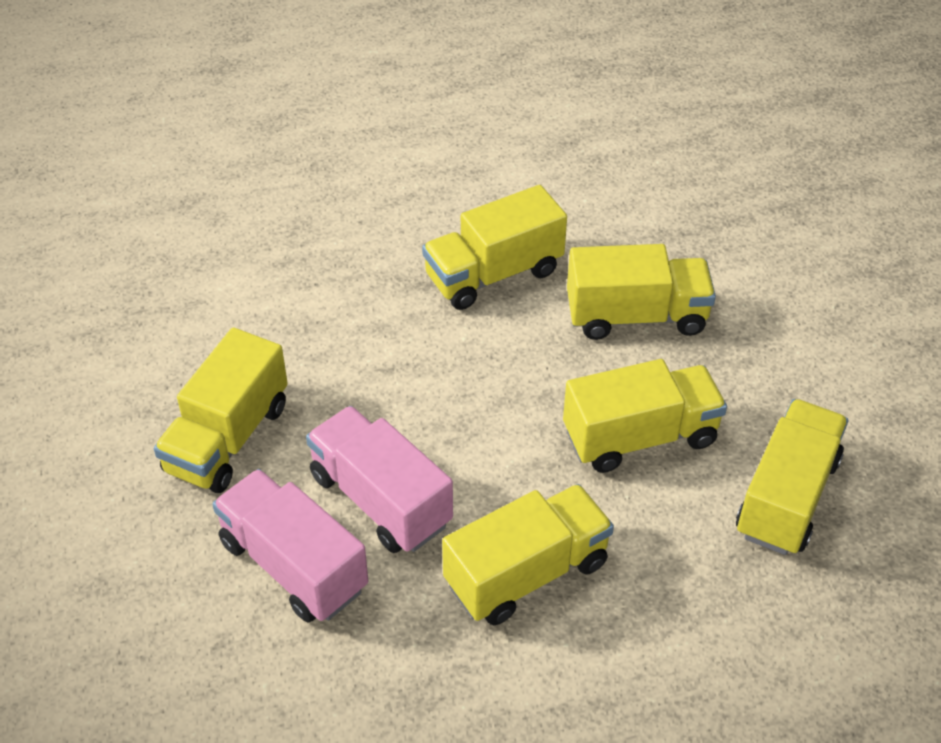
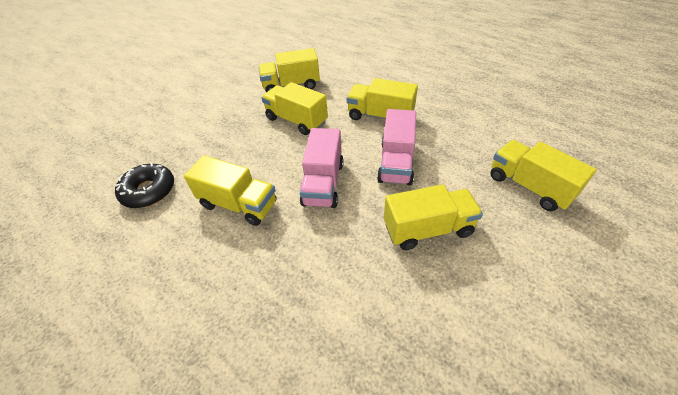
camera: 125 degrees left, 0 degrees up
(293, 565) = (449, 166): pink truck -> pink truck (323, 183)
(620, 199) = (149, 191): none -> black donut
(636, 316) = (232, 149): yellow truck -> yellow truck (529, 186)

